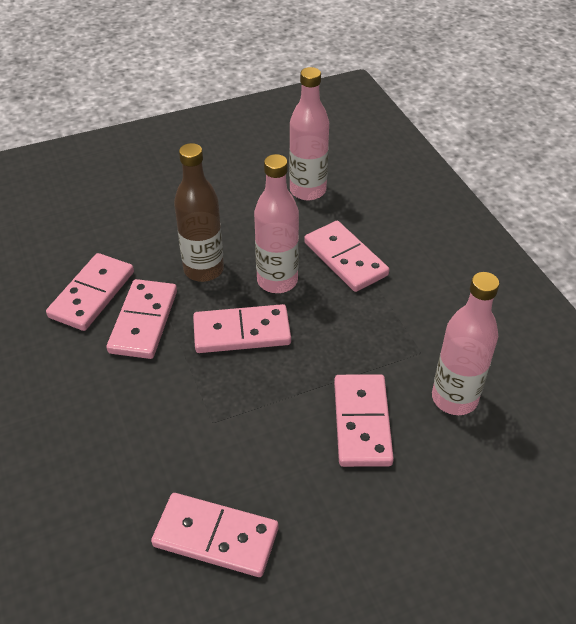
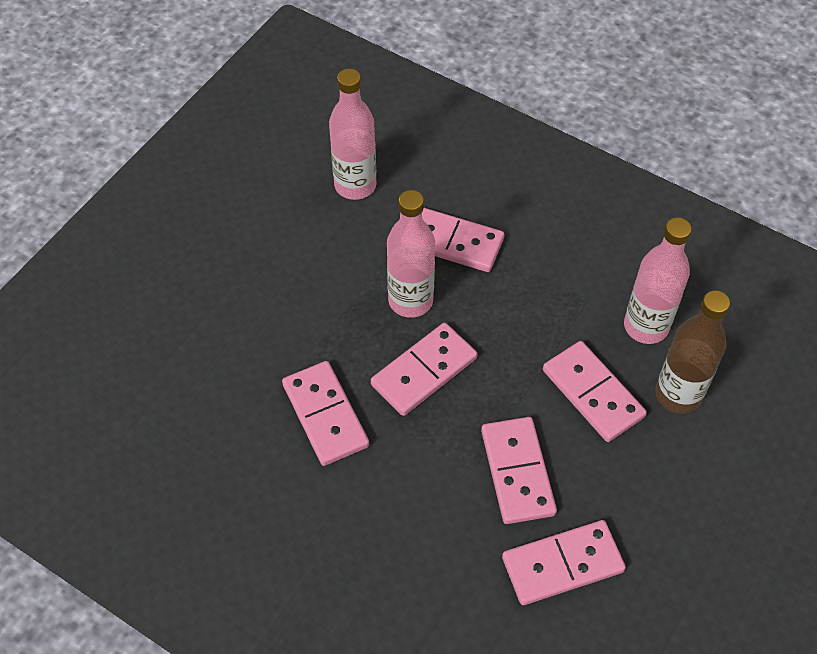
camera: 35 degrees left, 10 degrees up
(92, 294) = (249, 418): pink domino -> pink domino (517, 472)
(203, 269) = (332, 328): brown bottle -> brown bottle (678, 394)

